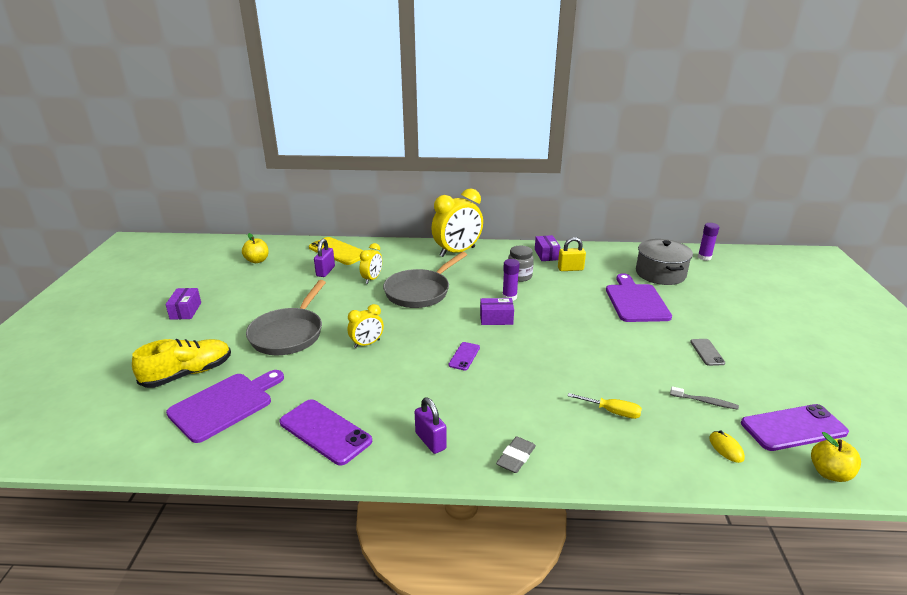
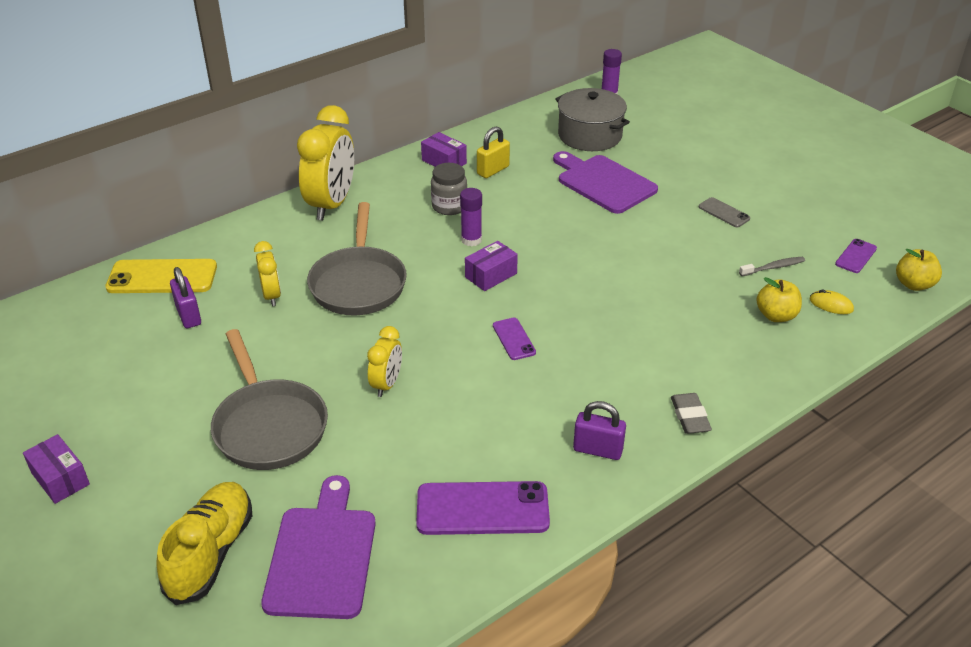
camera: 40 degrees left, 10 degrees up
(257, 260) = (53, 349): yellow apple -> yellow apple (776, 315)
(612, 412) = (715, 321): yellow screwdriver -> none
(793, 428) = (855, 256): purple phone -> purple phone, size x0.53

